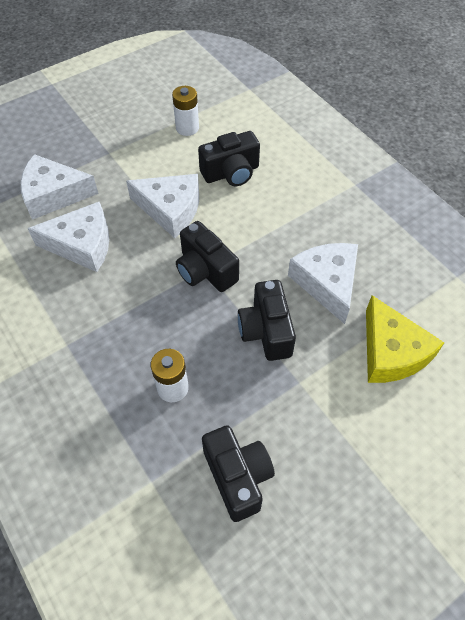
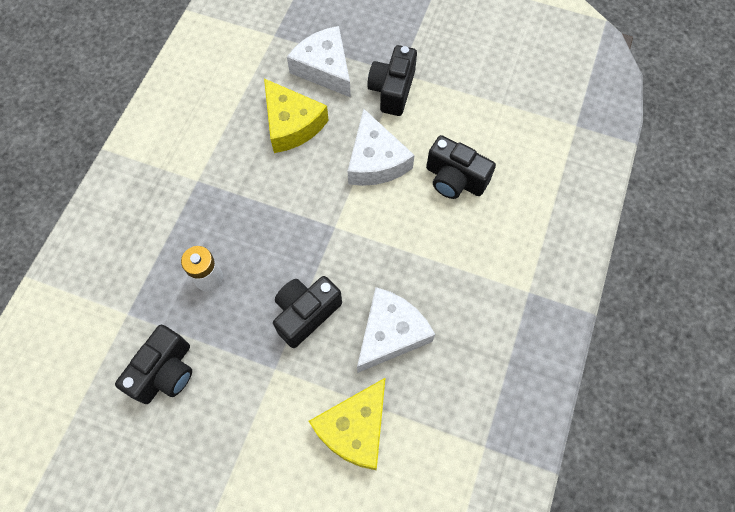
camera: 55 degrees right, 10 degrees up
(82, 244) = (292, 124): white cheese -> yellow cheese
(187, 128) = (479, 110): white battery -> none
(205, 271) = (332, 229): black camera -> black camera (392, 90)

